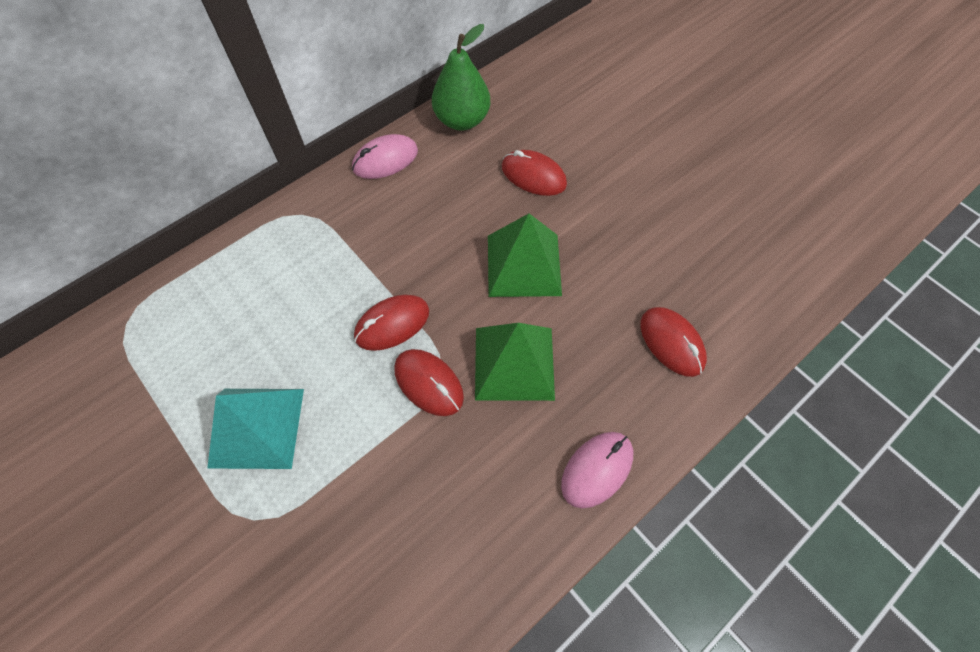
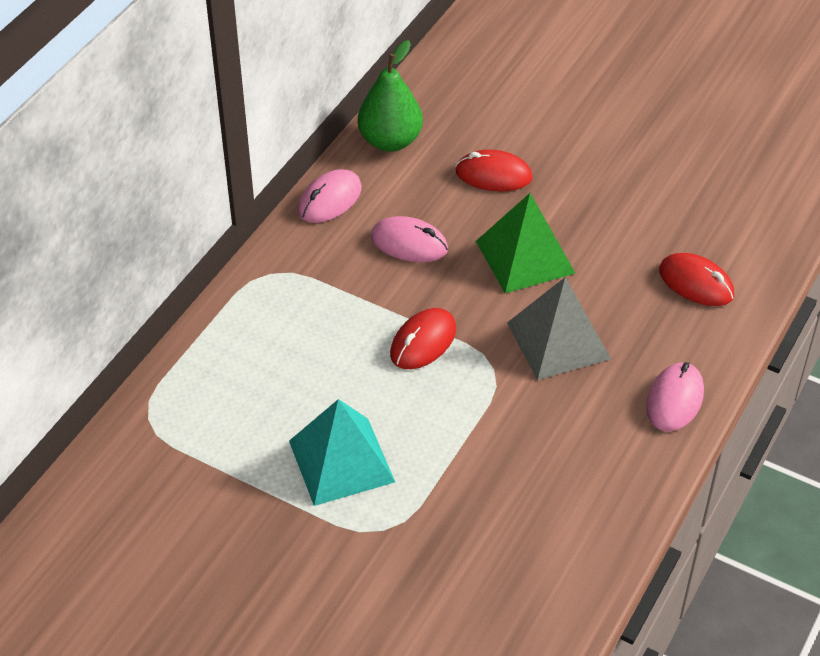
camera: 20 degrees left, 15 degrees down
(428, 383) = (486, 379): red mouse -> none
(429, 221) = (409, 243): none -> pink mouse
(514, 363) = (558, 340): green pyramid -> grey pyramid

